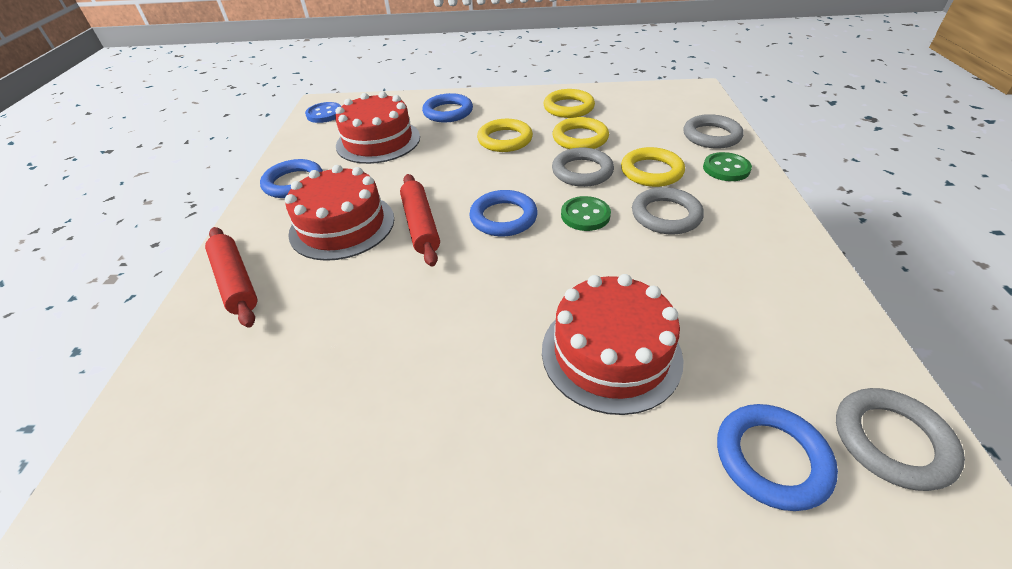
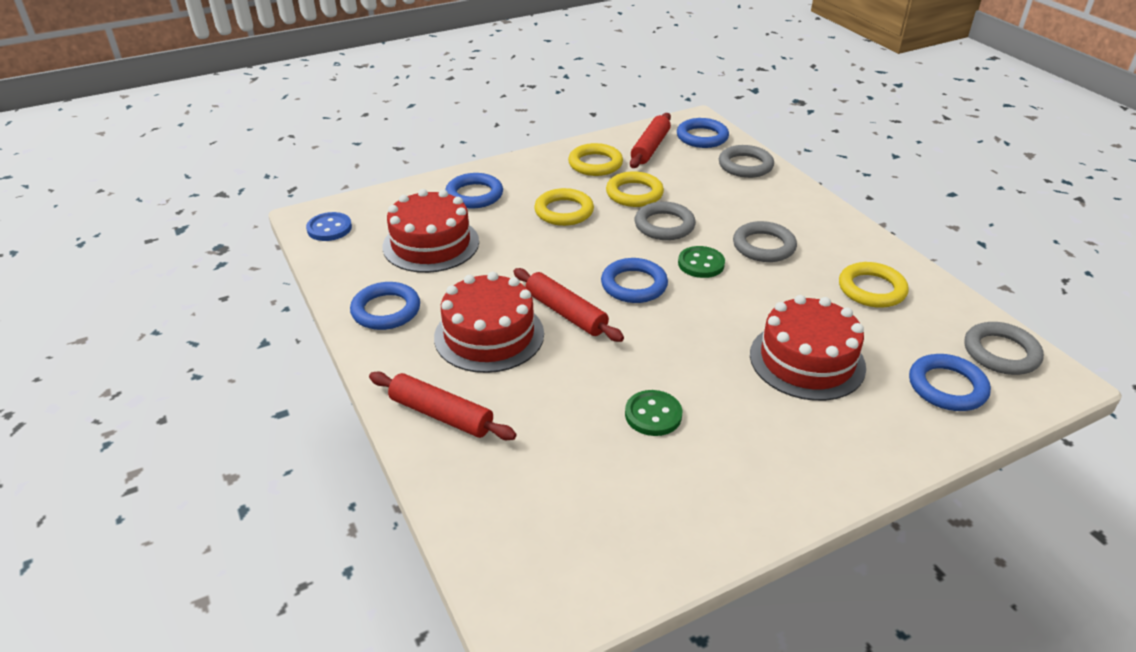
camera: 30 degrees left, 5 degrees down
(630, 104) = (650, 148): none -> red rolling pin
(651, 171) = (722, 211): yellow ring -> yellow ring (871, 289)
(688, 104) = (702, 137): none -> blue ring
(726, 169) = (779, 193): green button -> green button (653, 415)

